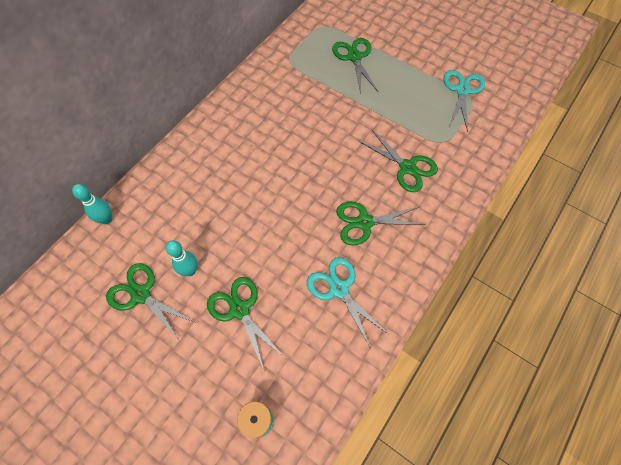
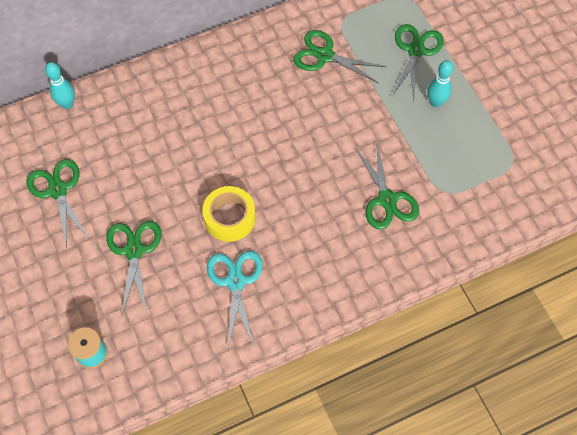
camera: 30 degrees right, 0 degrees up
(190, 270) = (112, 191): turquoise bowling pin -> turquoise bowling pin (435, 102)
(301, 241) = (229, 218): none -> yellow tape
(364, 222) = (303, 232): green scissors -> green scissors (324, 56)
(462, 90) = (510, 146): turquoise scissors -> none

